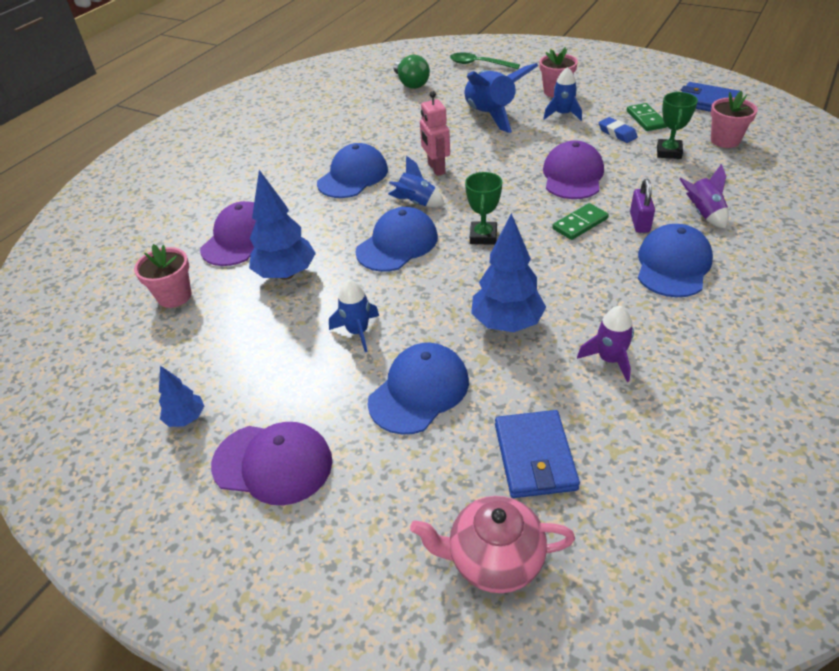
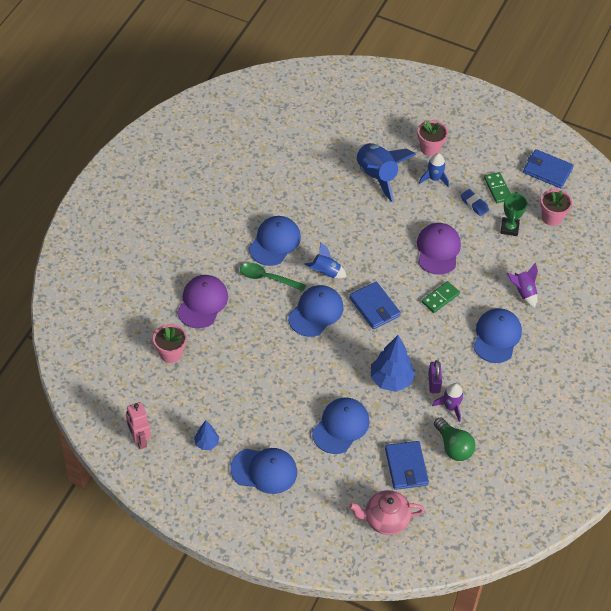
camera: 10 degrees left, 10 degrees up
(273, 463) = (264, 470): purple cap -> blue cap
(286, 274) = (243, 336): blue tree -> none
(358, 331) = (299, 384): blue rocket -> none
(411, 83) = (308, 128): green light bulb -> green light bulb (453, 446)
(436, 168) = (337, 237): pink robot -> pink robot (139, 439)
(479, 64) = (365, 104): green spoon -> green spoon (267, 278)
(483, 236) = (374, 307): green trophy -> blue wallet
(639, 222) = (480, 298): purple padlock -> purple padlock (434, 383)

